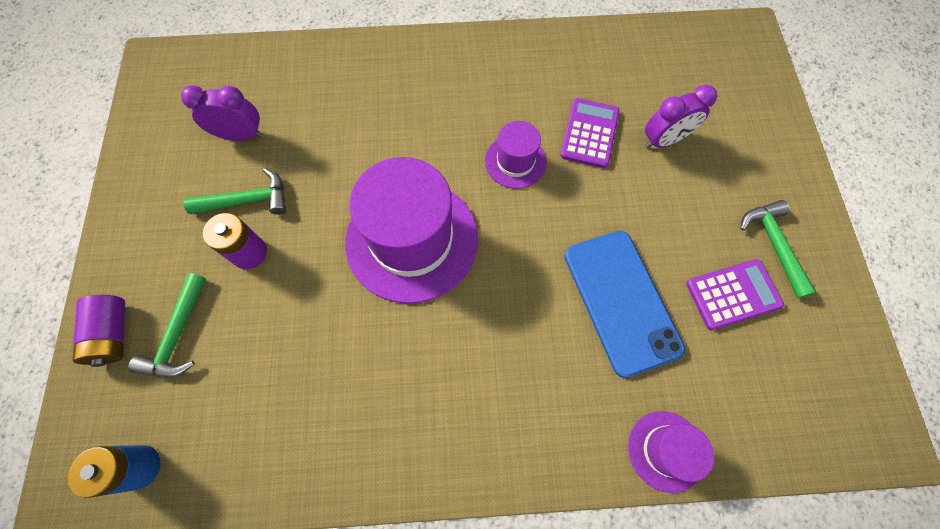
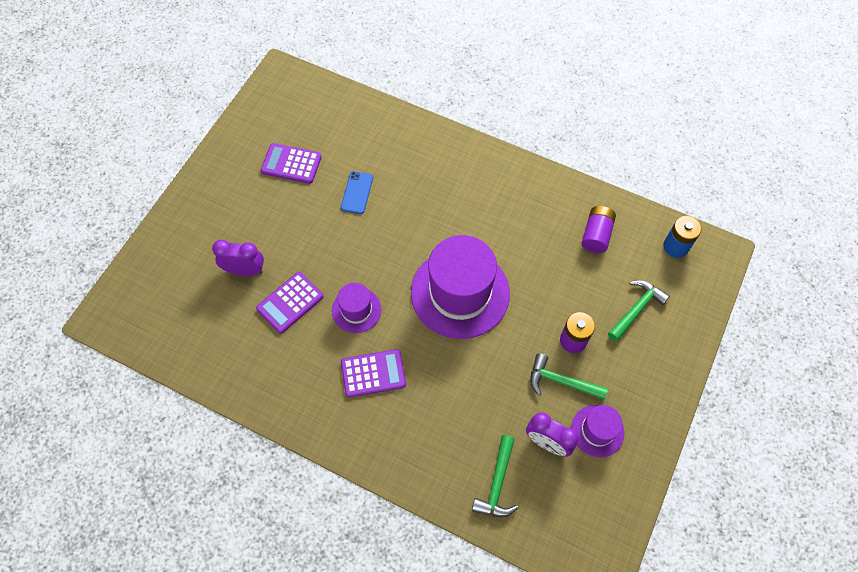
camera: 150 degrees left, 5 degrees down
(113, 334) = (679, 331): purple battery -> purple battery (596, 235)
(454, 112) = (373, 373): none -> purple calculator
(621, 301) = (357, 192): blue phone -> blue phone, size x0.49
(666, 450) = (391, 119): purple hat -> purple hat (597, 431)
(773, 244) = (242, 176): green hammer -> green hammer (497, 483)

